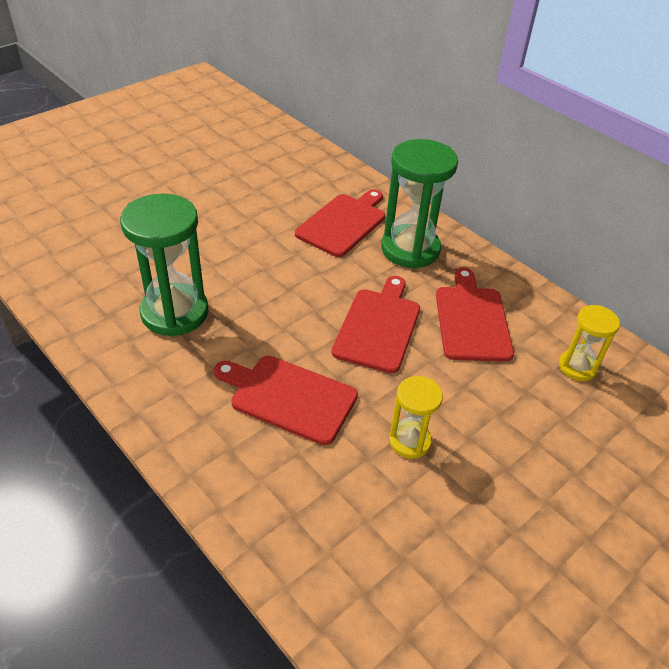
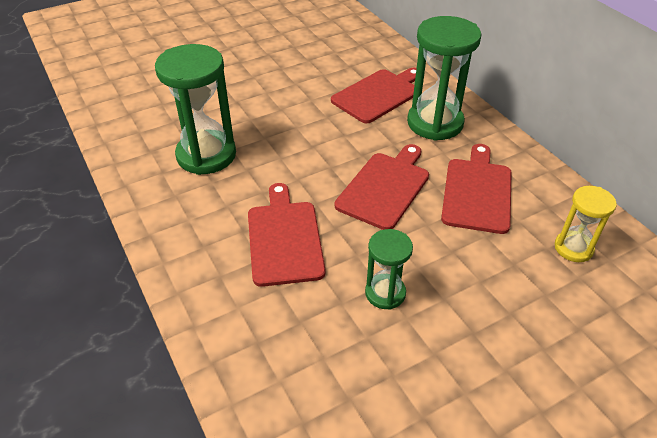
camera: 15 degrees right, 0 degrees up
(289, 397) = (284, 238): red cutting board -> red cutting board turned 45 degrees clockwise
(409, 441) = (385, 293): yellow hourglass -> green hourglass

